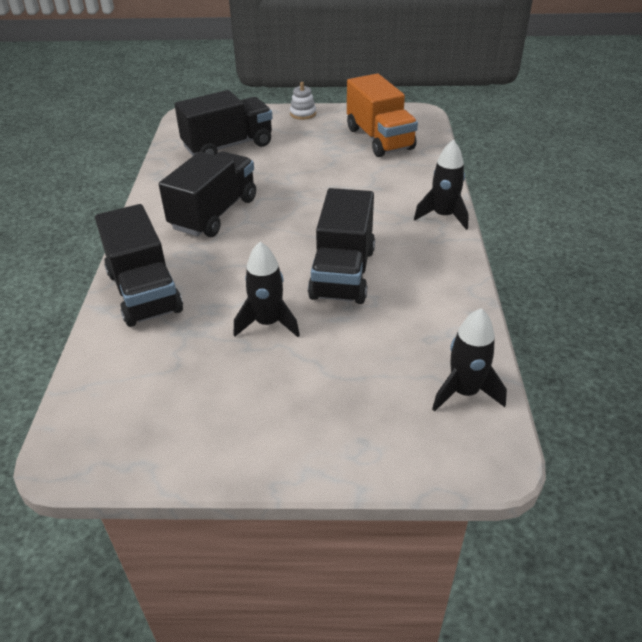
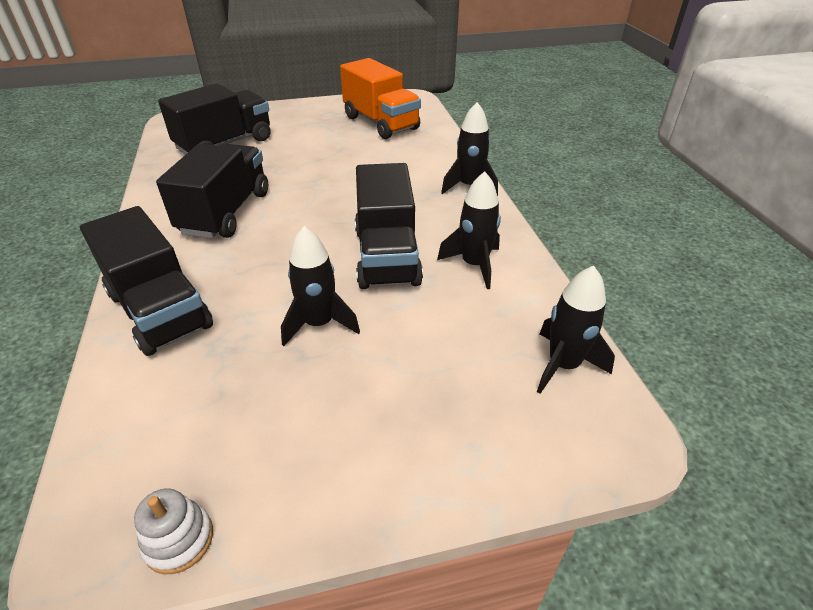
camera: 15 degrees left, 0 degrees up
(303, 114) = (296, 107): white stacking toy -> white stacking toy (179, 540)
(419, 293) = (474, 265): none -> black rocket

